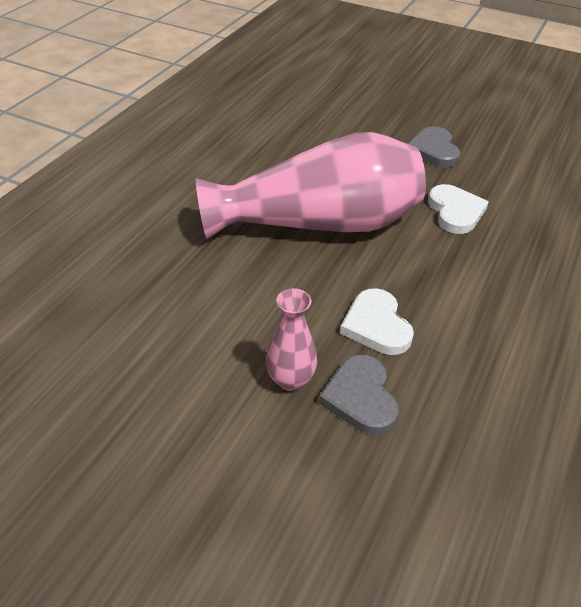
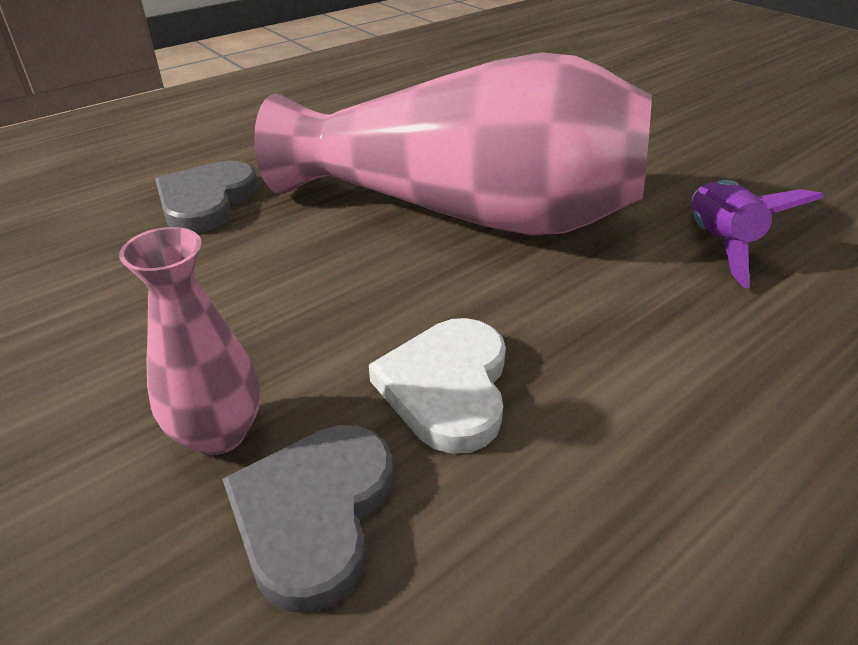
camera: 25 degrees right, 5 degrees down
(433, 150) = (728, 156): grey heart -> grey heart (206, 201)
(455, 212) = (719, 245): white heart -> purple rocket

